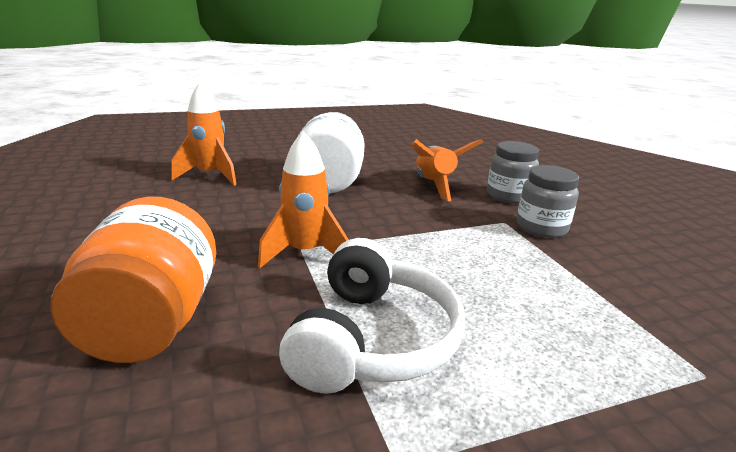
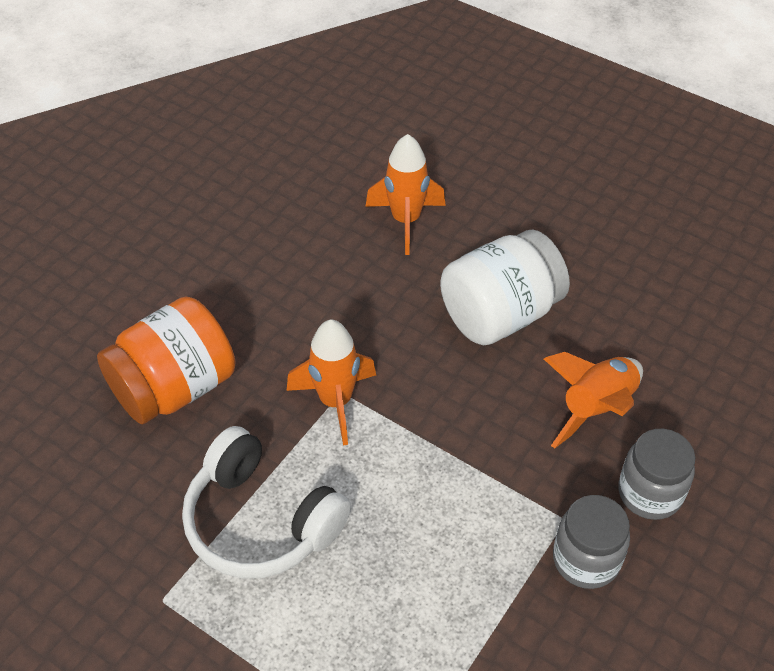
camera: 55 degrees right, 25 degrees up
(372, 339) = (261, 521): white headphones -> white headphones turned 60 degrees clockwise

